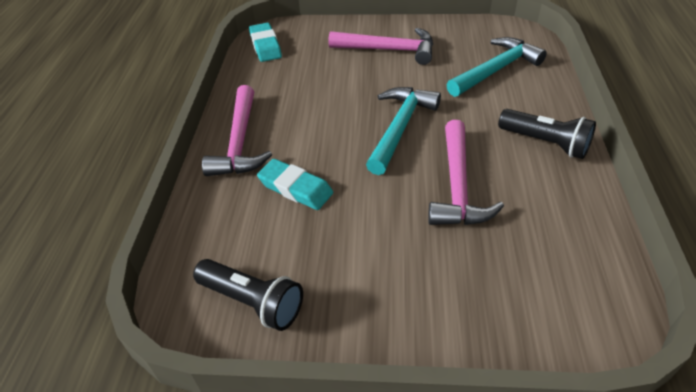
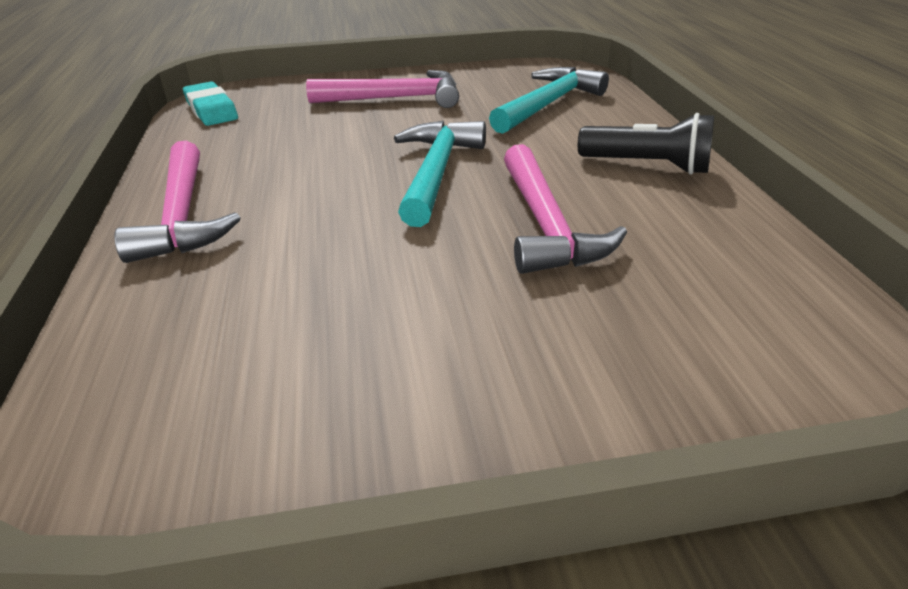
camera: 15 degrees left, 10 degrees down
(252, 302) = (233, 433): black flashlight -> none
(295, 188) = (287, 259): turquoise eraser -> none

